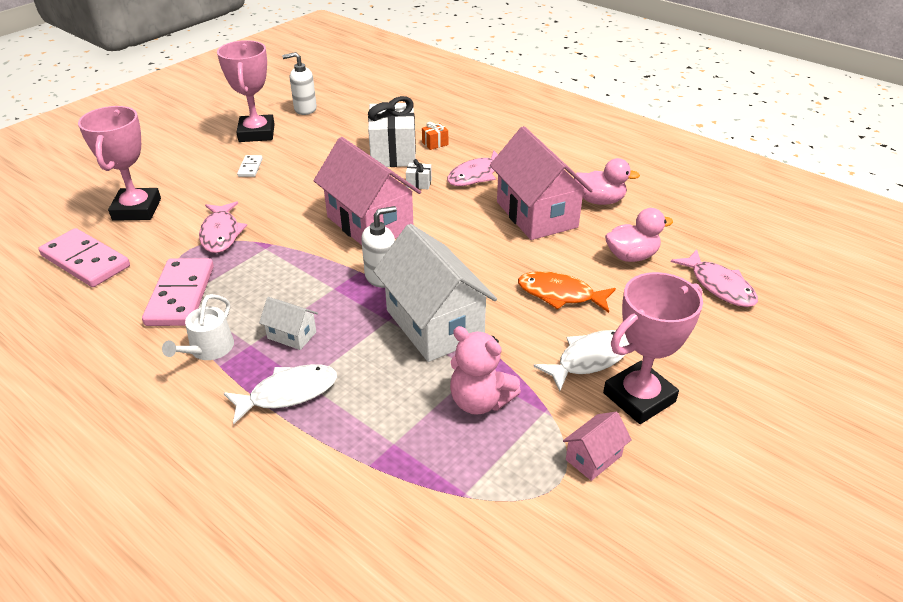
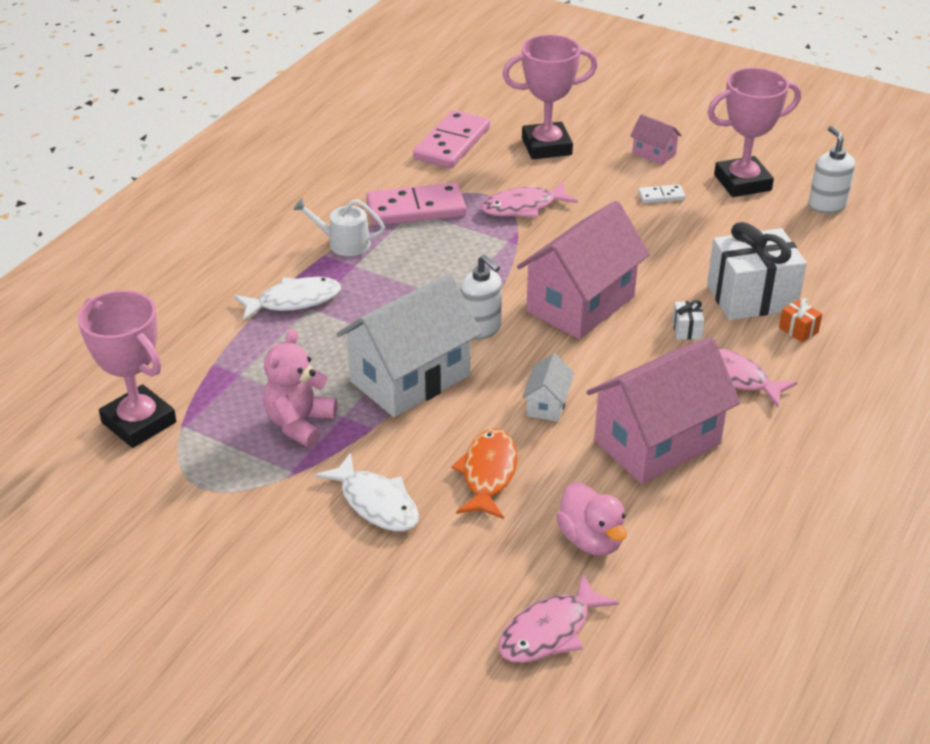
camera: 80 degrees right, 0 degrees up
(288, 393) = (294, 301): white fish -> white fish turned 75 degrees counterclockwise
(292, 335) = (373, 287): white house -> white house (547, 404)
(593, 458) = (231, 510): pink house -> pink house (654, 154)
(599, 201) = (720, 505): pink duck -> none
(639, 397) = (321, 545): pink trophy -> pink trophy (139, 422)

